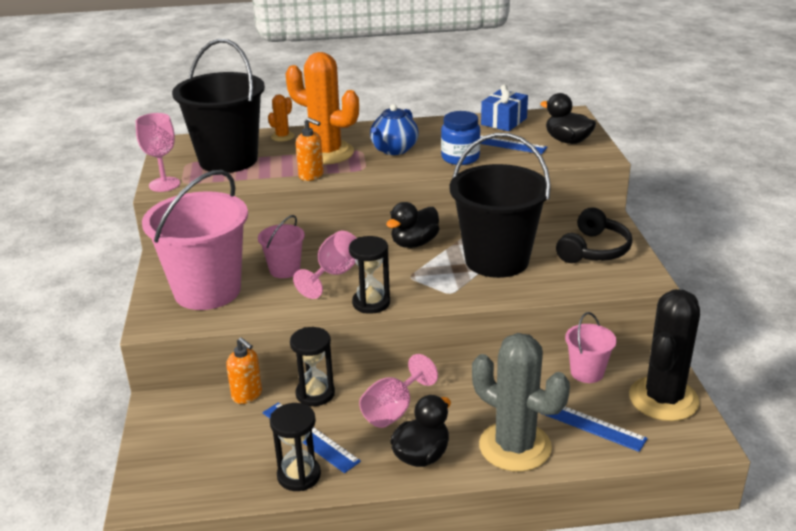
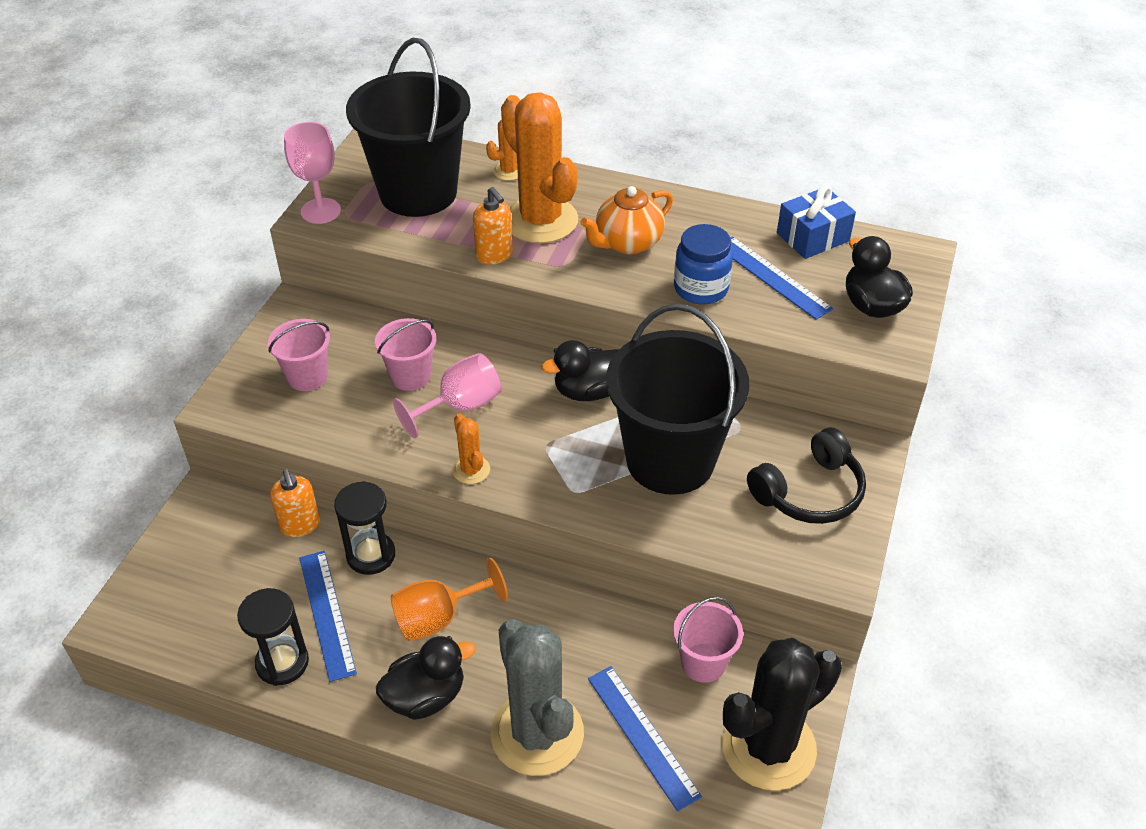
camera: 25 degrees right, 15 degrees up
(207, 291) = (307, 377): pink bucket -> pink bucket, size x0.48
(371, 303) = (471, 470): black hourglass -> orange cactus
(393, 410) = (438, 618): pink goblet -> orange goblet
(394, 150) = (627, 243): blue teapot -> orange teapot

